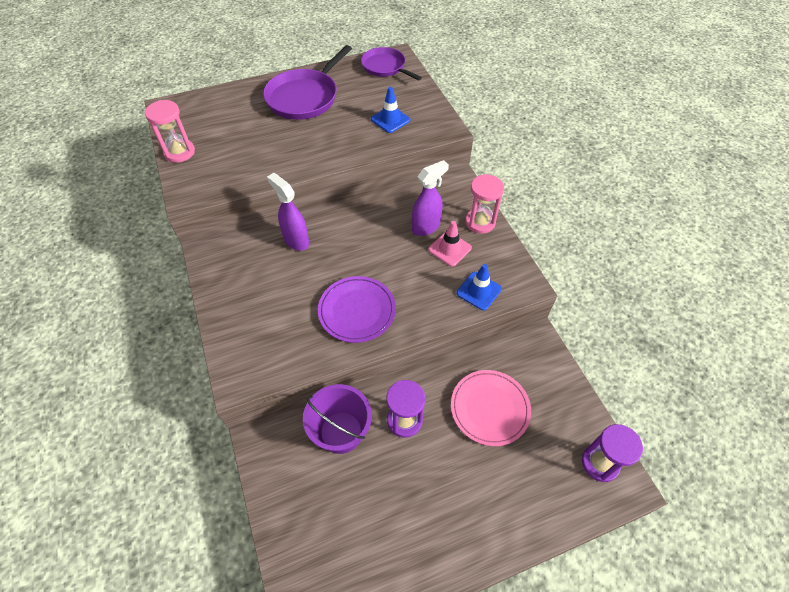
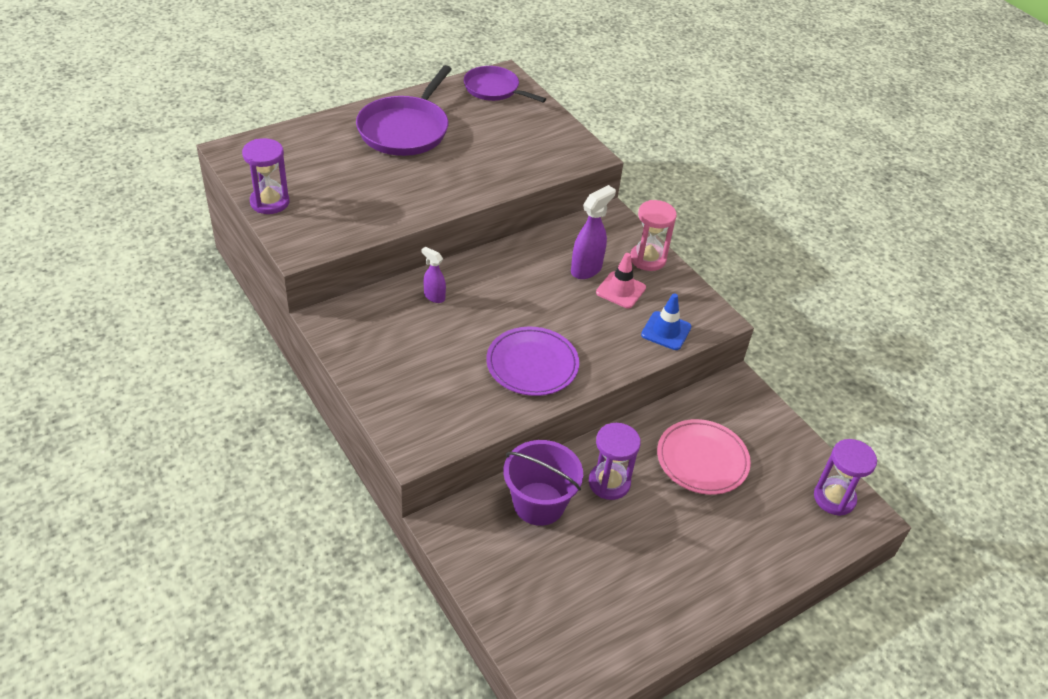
camera: 15 degrees left, 10 degrees down
(179, 152) = (270, 202): pink hourglass -> purple hourglass
(296, 240) = (434, 297): purple spray bottle -> purple spray bottle, size x0.60
(390, 120) = (520, 149): blue traffic cone -> none

